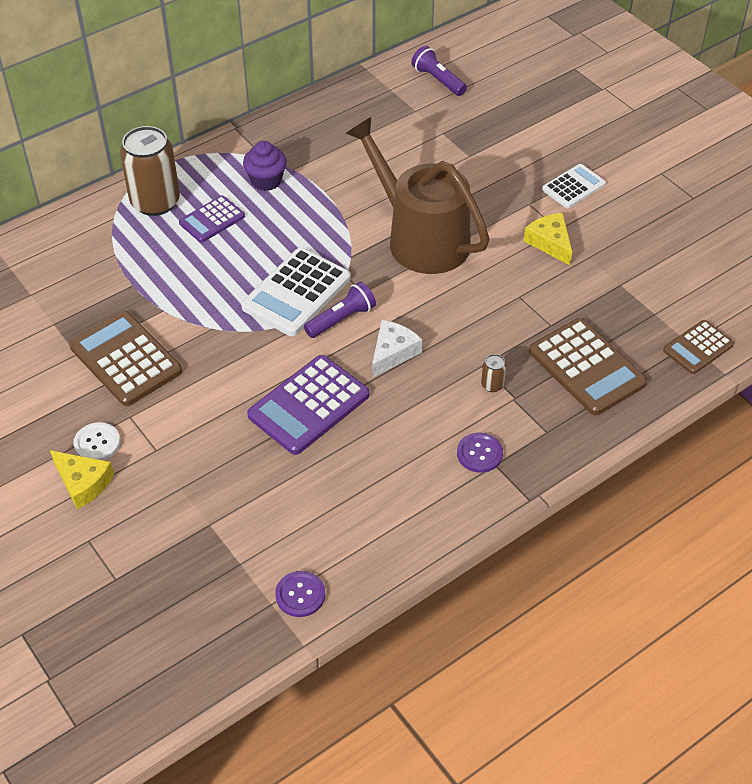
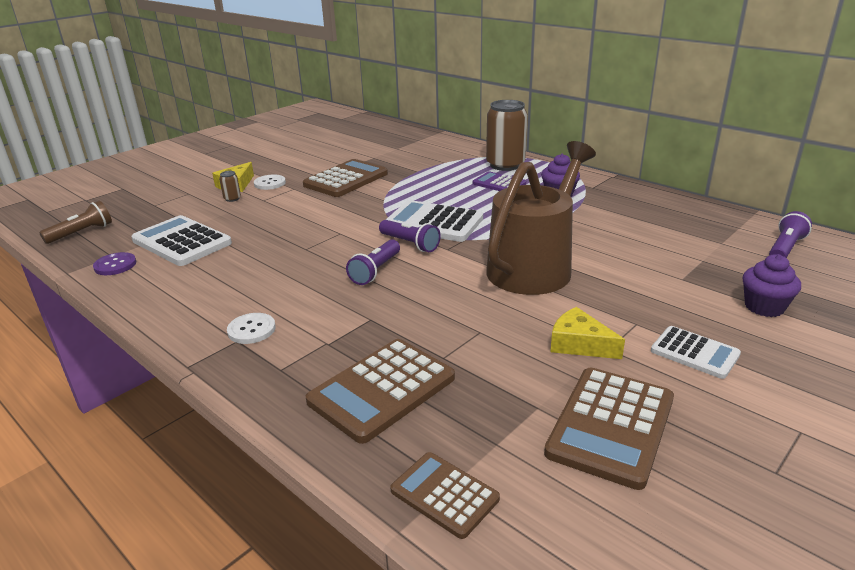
camera: 80 degrees right, 20 degrees down
(182, 655) = (81, 233): none -> brown flashlight
(258, 531) = (182, 242): none -> white calculator
(309, 405) = (308, 243): purple calculator -> none
(392, 353) = (376, 271): white cheese -> purple flashlight
(479, 453) = (251, 330): purple button -> white button
(492, 385) = (344, 328): brown can -> brown can (232, 199)
(523, 129) = (764, 307): none -> purple cupcake
(550, 243) = (579, 344): yellow cheese -> yellow cheese turned 105 degrees counterclockwise
(645, 254) = (611, 426): none -> brown calculator

